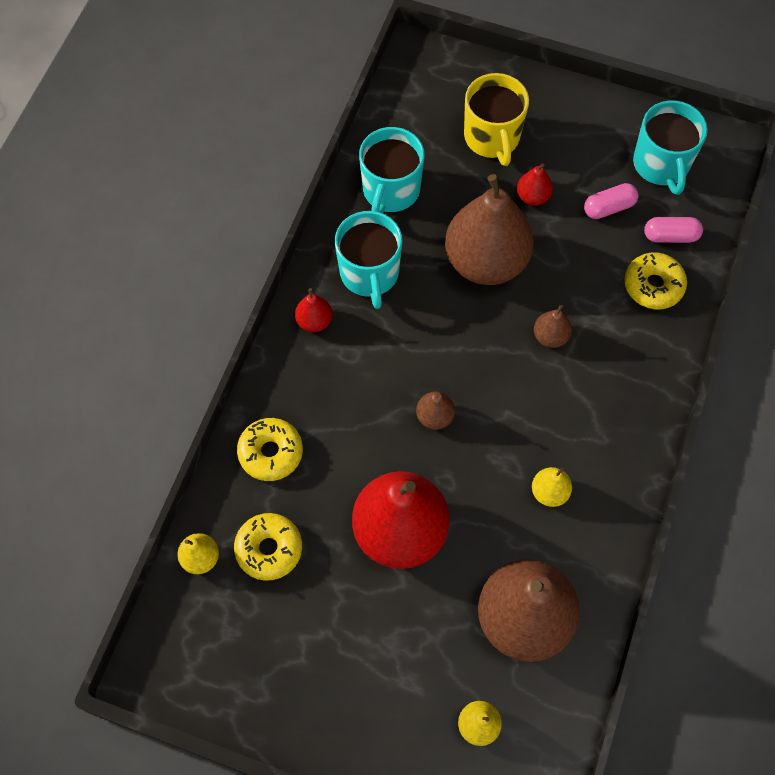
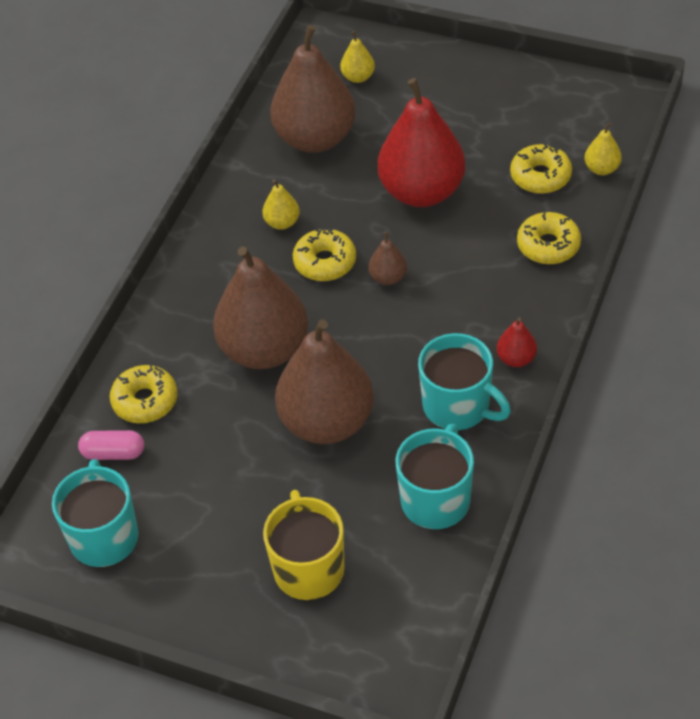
camera: 175 degrees left, 15 degrees down
(369, 274) = (458, 406): turquoise mug -> turquoise mug turned 135 degrees clockwise
(500, 438) = (325, 262): none -> yellow donut
(533, 197) = (265, 495): red pear -> none
(550, 336) = (264, 349): brown pear -> brown pear, size x2.36
(609, 207) = (178, 484): pink capsule -> none

